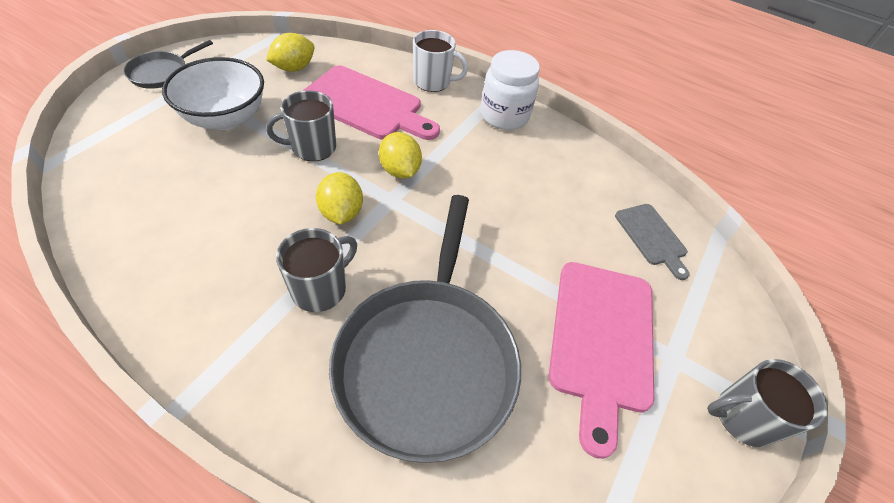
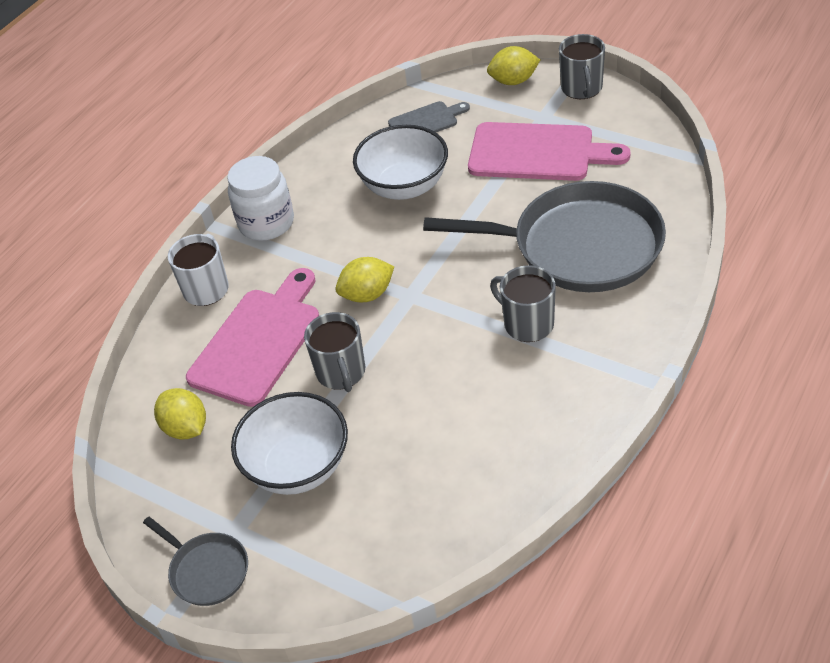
camera: 80 degrees left, 5 degrees down
(341, 213) = (435, 328): yellow lemon -> yellow lemon (513, 81)
(546, 209) = (404, 186): none -> white bowl

